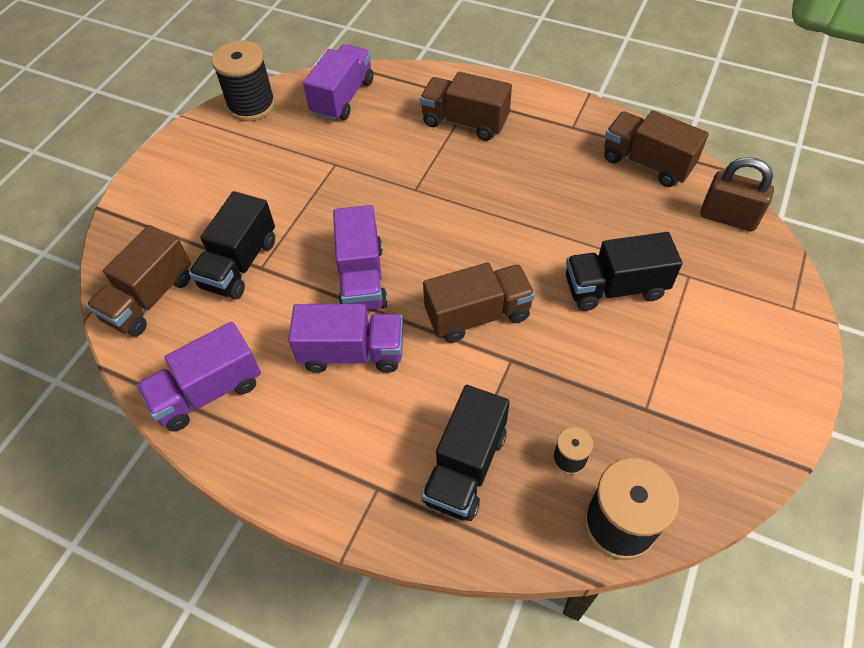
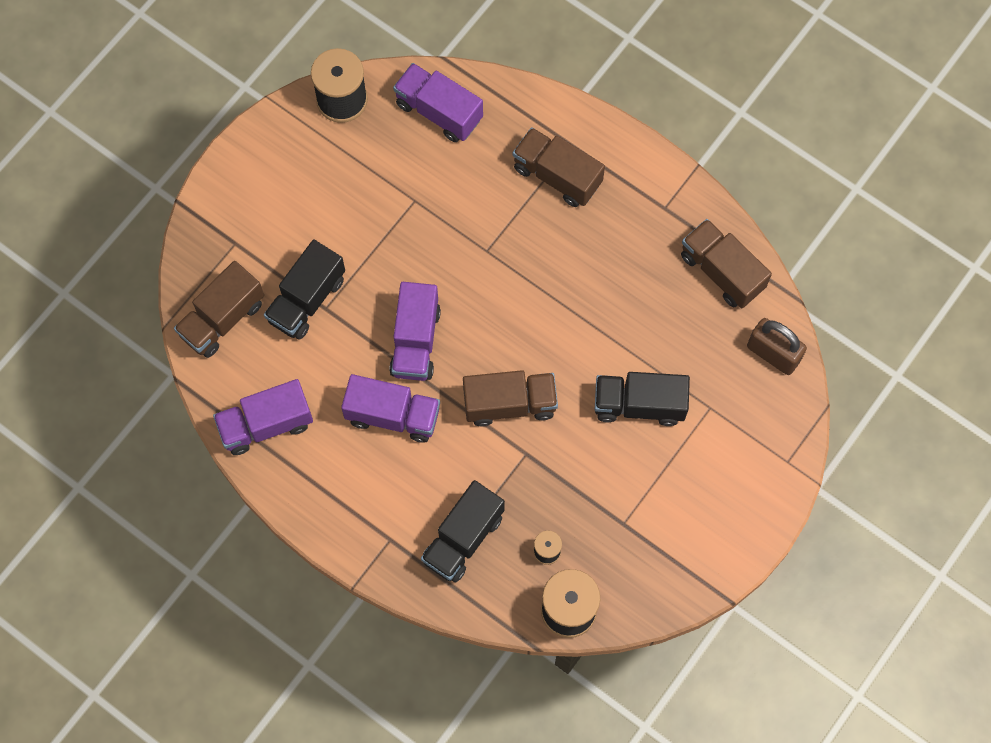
camera: 10 degrees right, 15 degrees up
(343, 98) = (439, 111): purple truck -> purple truck turned 90 degrees counterclockwise

